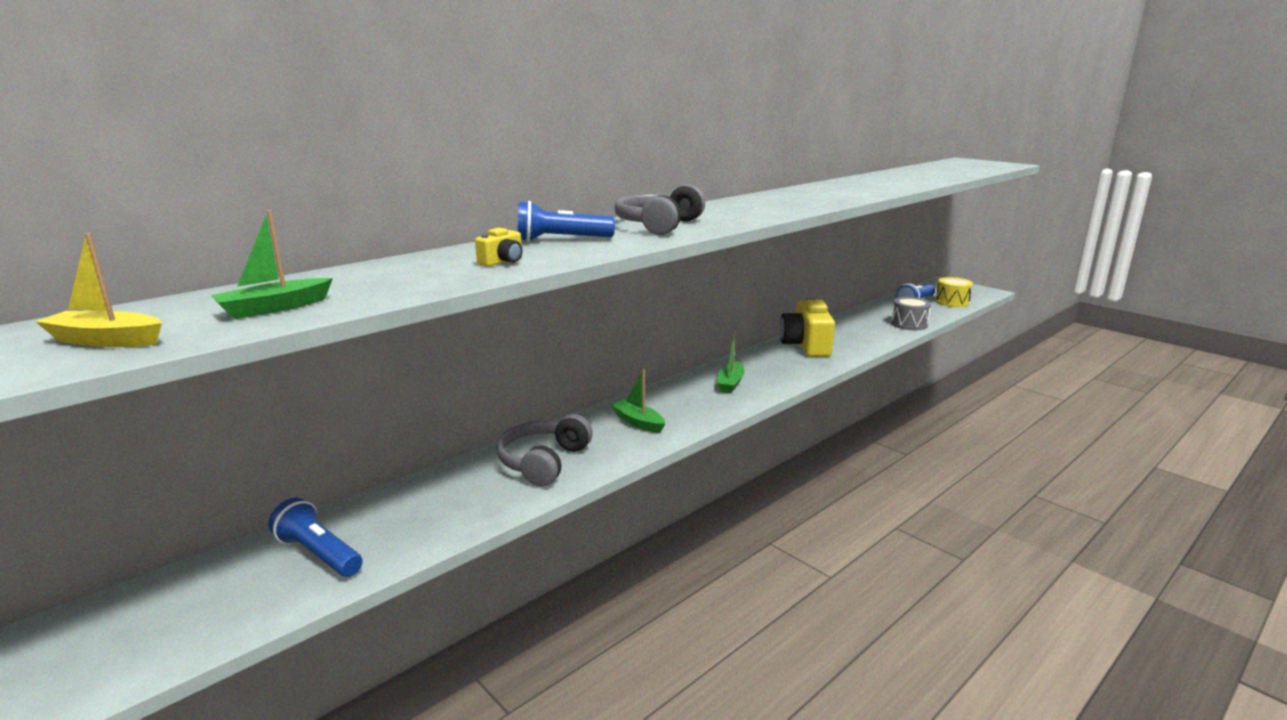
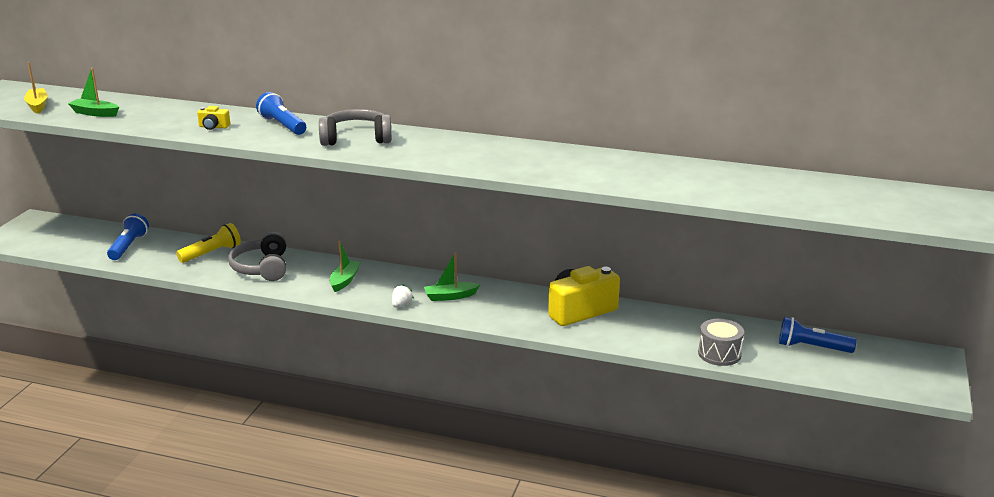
camera: 60 degrees right, 5 degrees up
(451, 488) = (211, 253): none -> yellow flashlight
(544, 462) = (262, 268): grey headphones -> grey headphones turned 90 degrees counterclockwise
(726, 407) = (401, 305): none -> white strawberry
(952, 302) = (848, 371): yellow drum -> none

